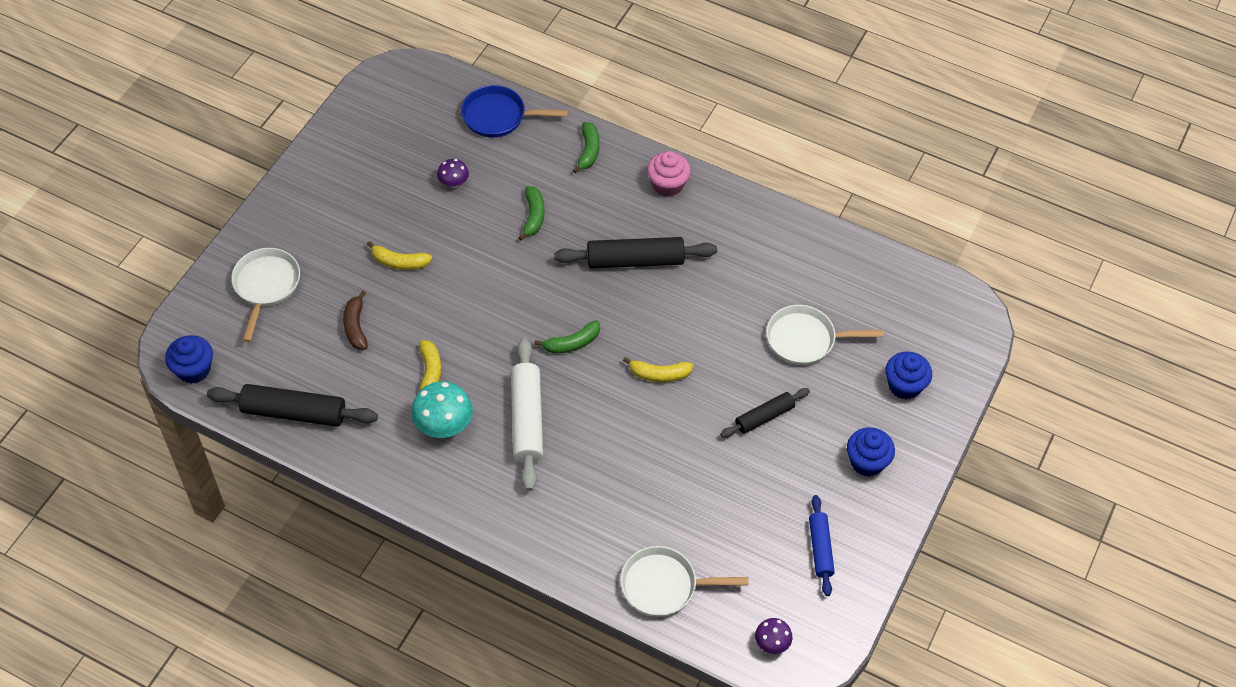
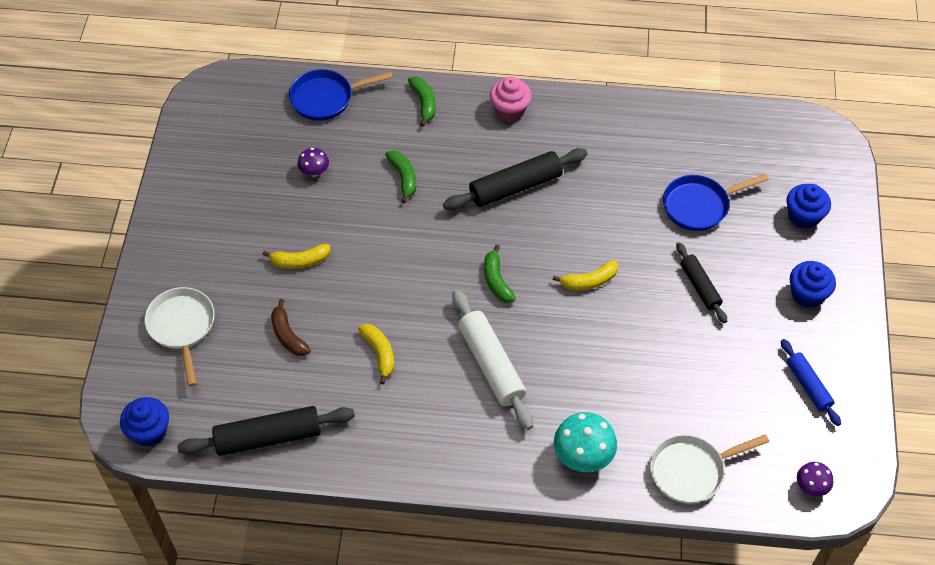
camera: 20 degrees left, 0 degrees up
(443, 425) = (417, 398): turquoise mushroom -> turquoise mushroom (583, 456)
(572, 343) = (496, 280): green banana -> green banana turned 120 degrees clockwise
(764, 417) = (700, 286): black rolling pin -> black rolling pin turned 60 degrees counterclockwise
(805, 339) = (699, 205): white pan -> blue pan

